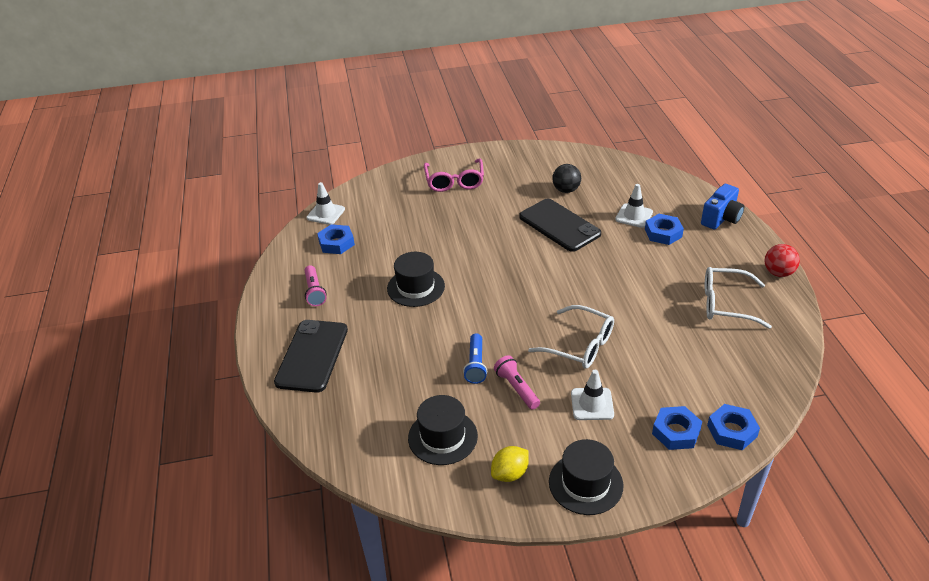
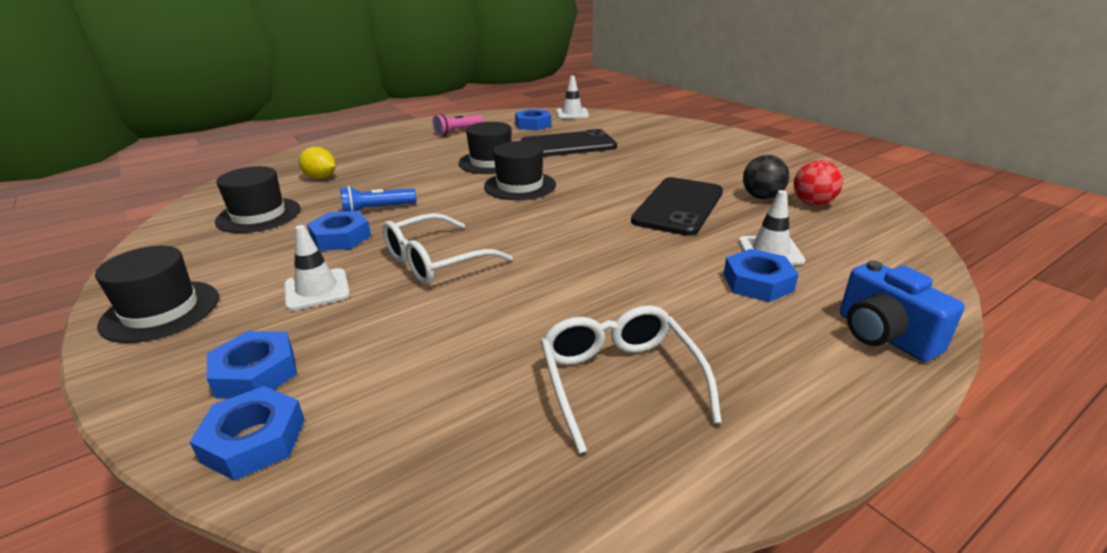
camera: 65 degrees right, 10 degrees down
(312, 356) = (370, 147): black phone -> black phone (568, 145)
(454, 181) = (690, 144): pink glasses -> none
(478, 283) = (520, 186): none -> black hat
(510, 474) = (193, 259): yellow lemon -> yellow lemon (320, 177)
(517, 388) = (341, 237): pink flashlight -> blue nut
(580, 345) = (435, 261): white glasses -> white glasses turned 45 degrees clockwise
(721, 219) = (883, 336): blue camera -> blue camera turned 45 degrees clockwise
(778, 273) = (792, 444): red ball -> red ball (812, 203)

